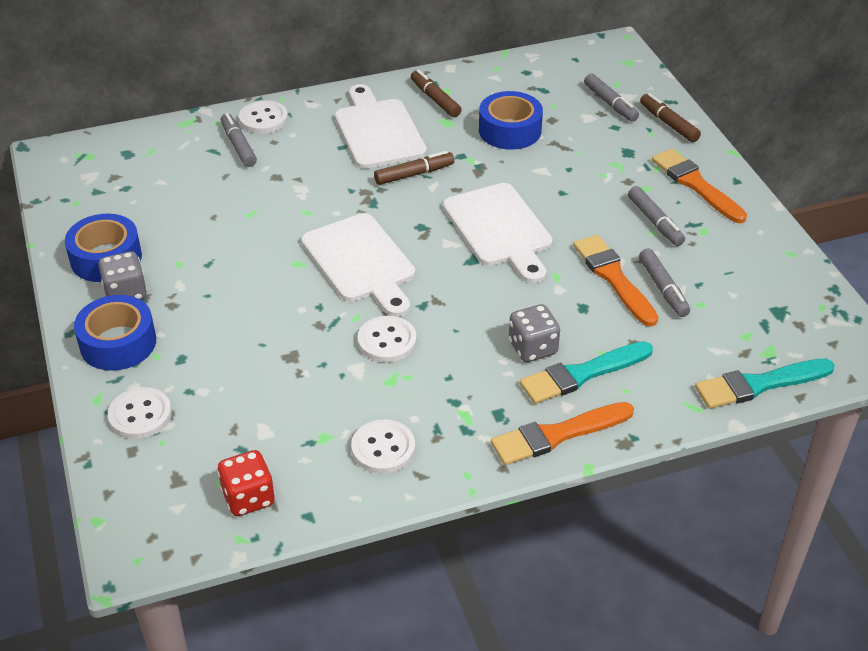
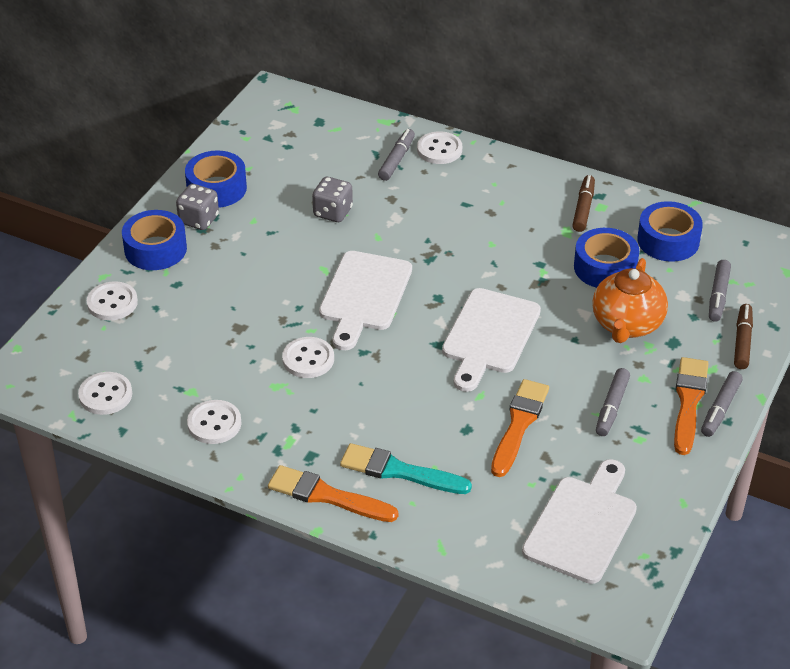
camera: 45 degrees right, 0 degrees up
(248, 498) = (105, 395): red dice -> white button
(378, 131) = (506, 207): white cutting board -> white cutting board (582, 525)
(414, 174) = (487, 256): brown marker -> none
(525, 87) = (668, 240): none -> blue tape
(532, 348) = (392, 431): grey dice -> grey dice (333, 212)
(581, 160) = (626, 325): none -> orange teapot
(663, 288) = (543, 457): grey marker -> grey marker (720, 409)
(759, 384) = (509, 569): turquoise brush -> none

